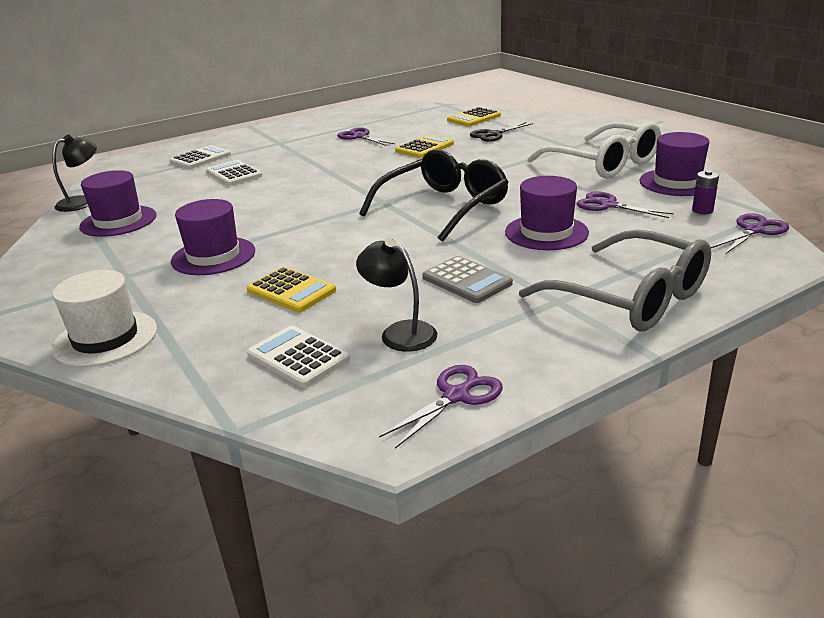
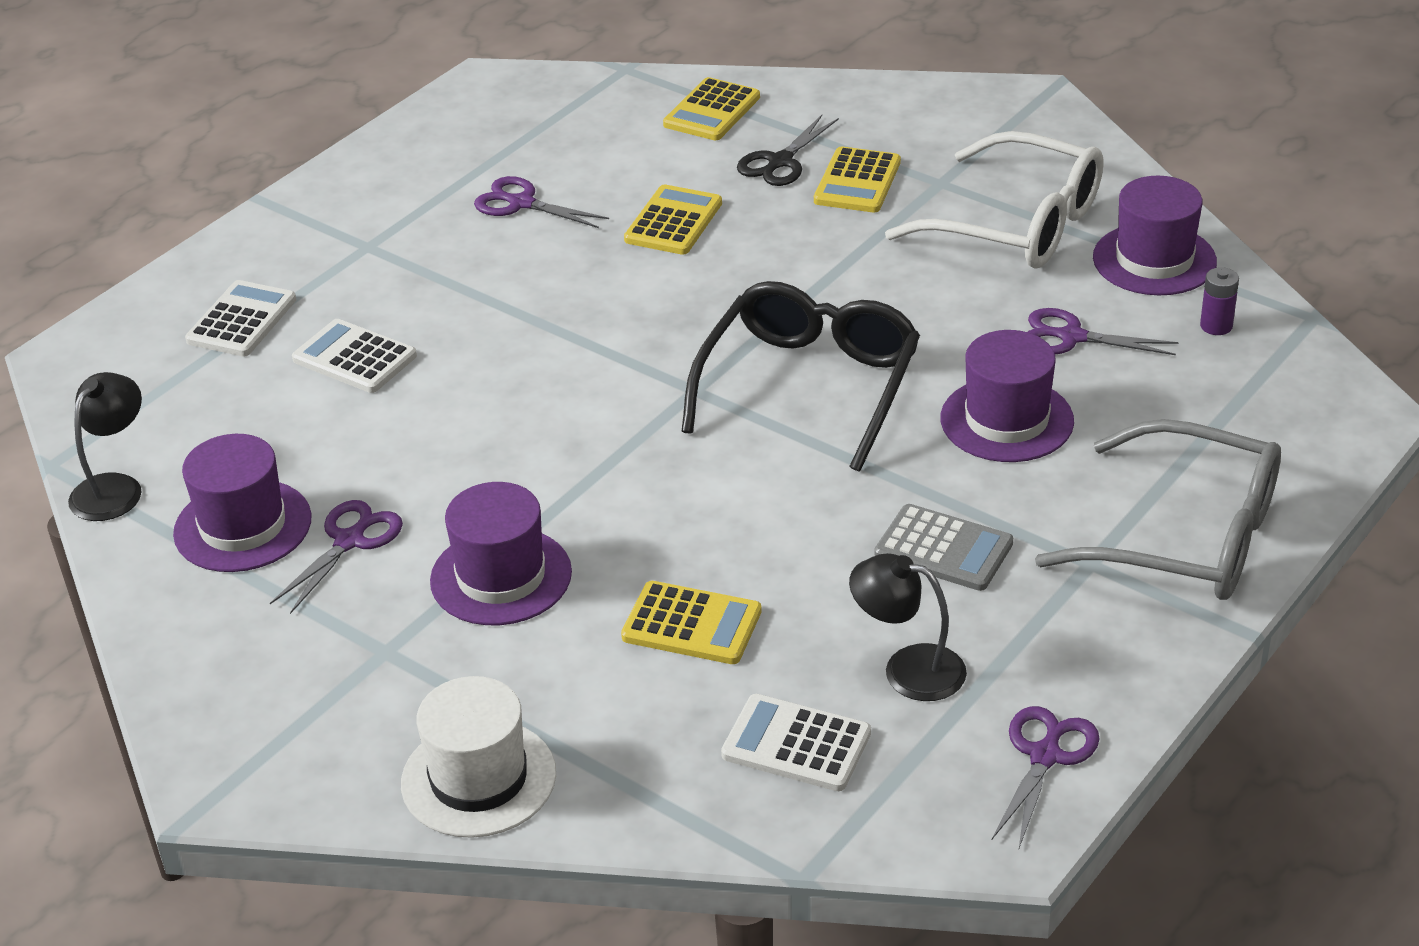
camera: 20 degrees left, 10 degrees up
(527, 143) = (857, 182): none -> yellow calculator
(754, 230) = (1303, 361): purple scissors -> purple scissors (350, 541)

